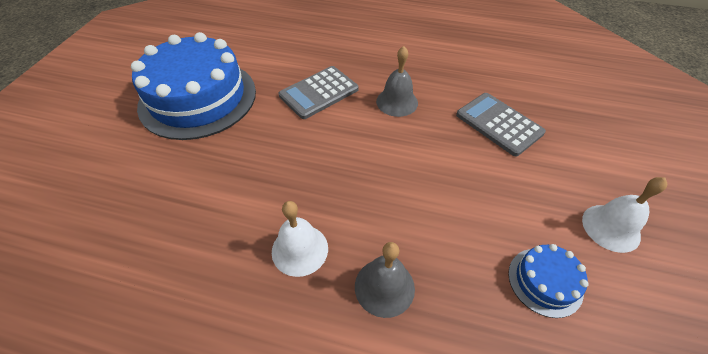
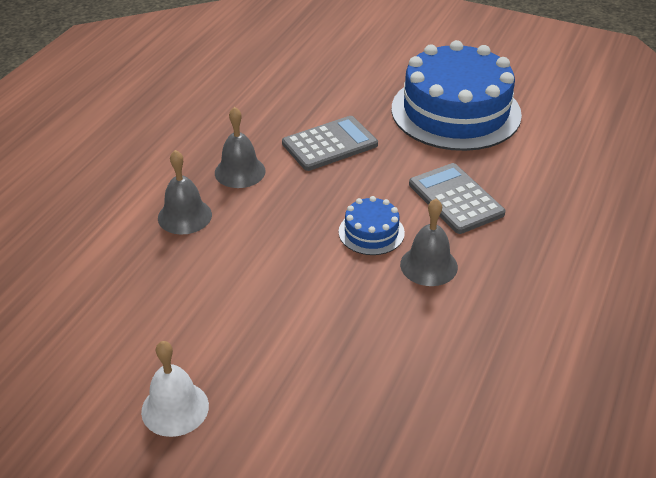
camera: 100 degrees right, 10 degrees down
(300, 249) = (240, 172): white bell -> grey bell
(498, 124) = (368, 359): grey calculator -> grey calculator (329, 144)
(545, 281) = (142, 323): blue cake -> blue cake (371, 232)

